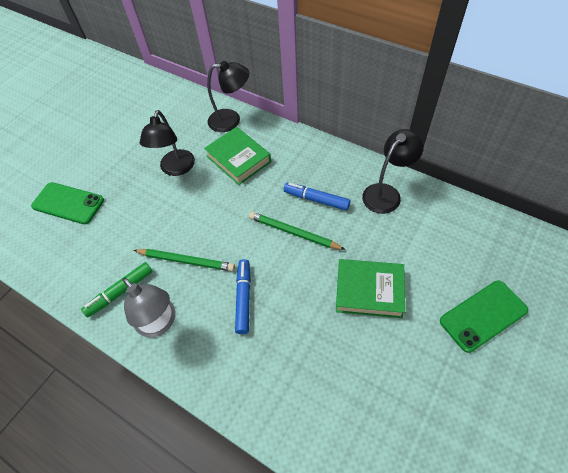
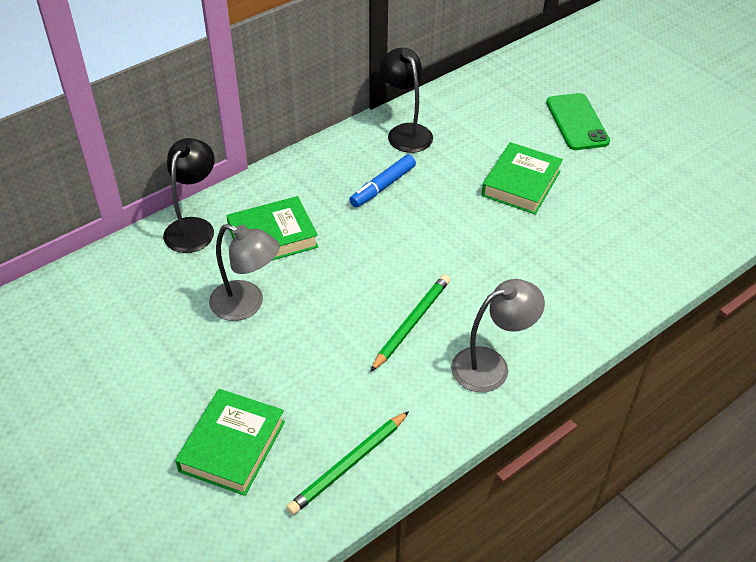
camera: 75 degrees left, 10 degrees down
(68, 203) = (232, 446): green phone -> green book
(120, 292) = (427, 400): green marker -> none
(176, 169) = (247, 305): black lamp -> grey lamp
(244, 298) = (488, 281): blue marker -> none
(294, 232) = (419, 218): green pencil -> green pencil (349, 464)

